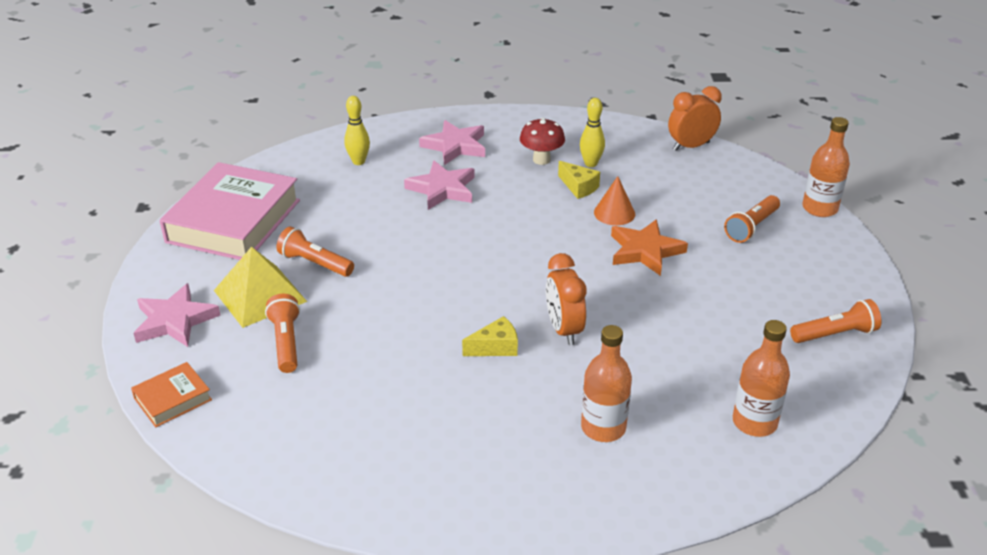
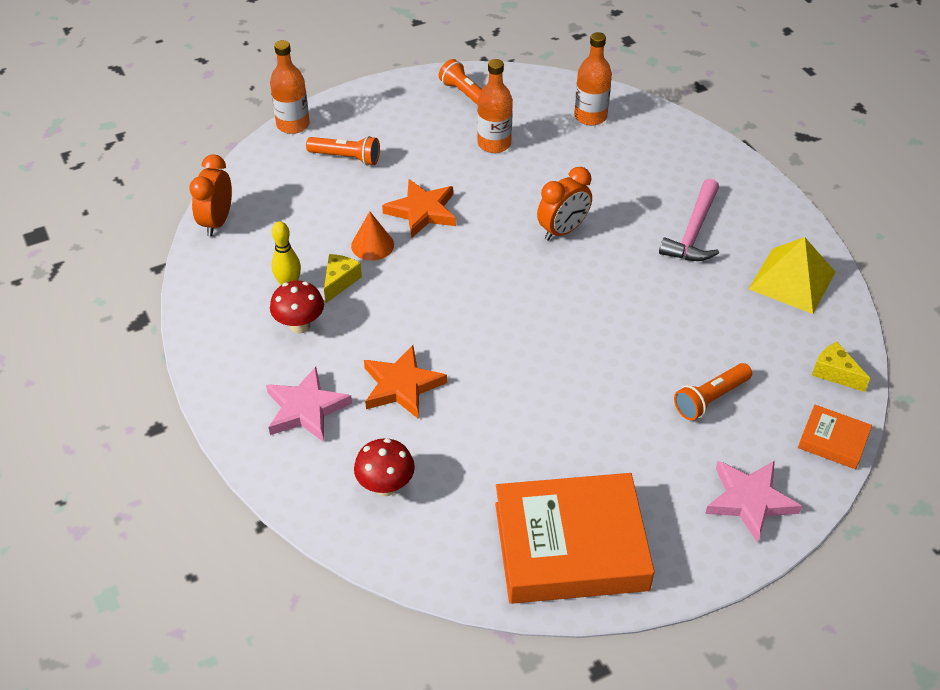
camera: 115 degrees left, 10 degrees up
(233, 221) = (570, 546): pink book -> orange book
(260, 295) = (668, 452): yellow pyramid -> yellow pyramid (792, 280)
(315, 263) = (592, 433): orange flashlight -> none
(358, 161) = (386, 486): yellow bowling pin -> red mushroom
(442, 189) = (401, 386): pink star -> orange star
(495, 347) = (613, 262): yellow cheese -> yellow cheese (835, 373)
(501, 426) = (693, 232): none -> pink hammer
(603, 428) = (652, 182): orange bottle -> orange bottle (494, 144)
(691, 146) = (217, 222): orange clock -> orange clock turned 60 degrees clockwise

